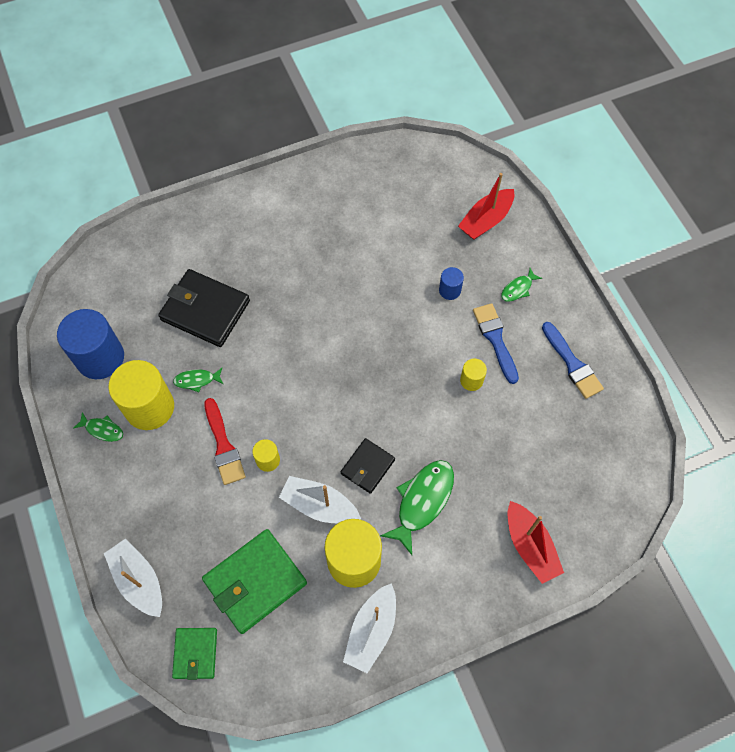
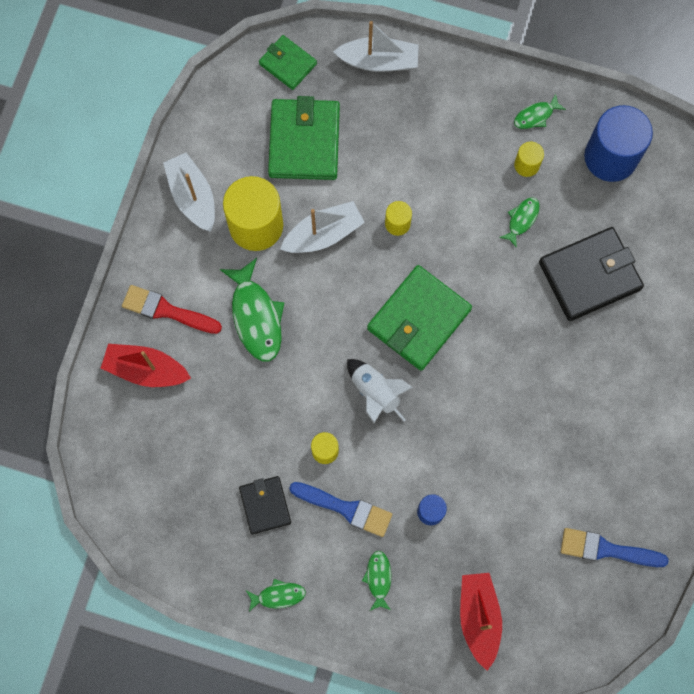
camera: 130 degrees right, 10 degrees up
(149, 407) = (526, 165): yellow cylinder -> yellow cylinder, size x0.47
(223, 446) = (440, 198): red brush -> red brush (166, 310)
(328, 392) = (418, 319): none -> green wallet
(367, 467) = (323, 297): black wallet -> black wallet (265, 505)
(404, 380) = (375, 393): none -> white rocket
(572, 364) = (263, 556): blue brush -> blue brush (606, 549)
(585, 336) = (278, 595): none -> green fish

